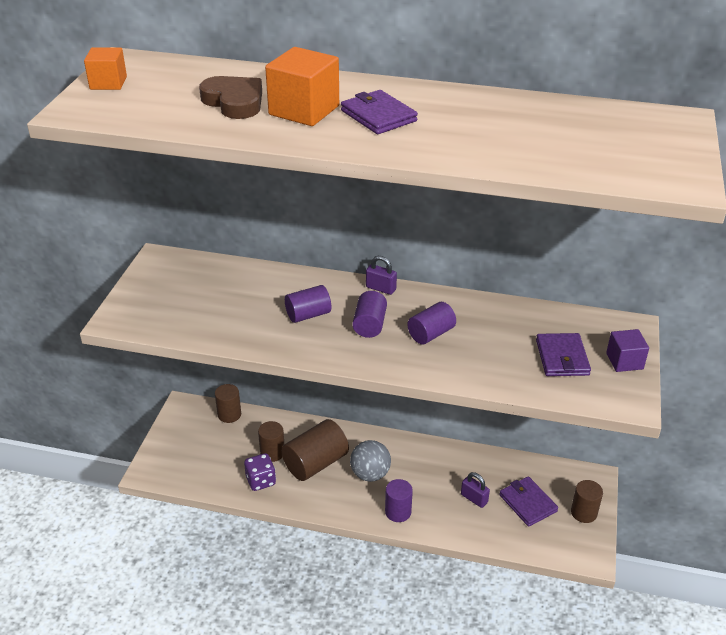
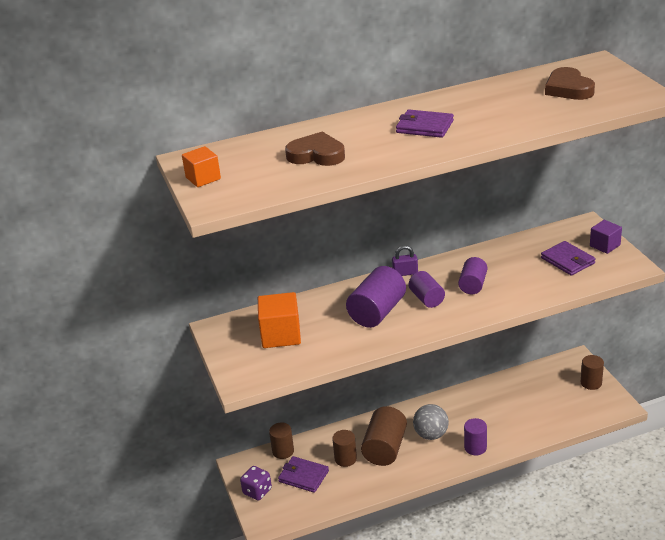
camera: 30 degrees left, 5 degrees down
(261, 481) = (358, 481): purple dice -> purple dice (257, 491)
(304, 110) = (372, 142): orange cube -> orange cube (281, 335)
(308, 315) = (377, 312): purple cylinder -> purple cylinder, size x1.62
(474, 498) = (515, 412): purple padlock -> none
(527, 503) = (552, 396): purple wallet -> purple wallet (303, 476)
(597, 136) = (568, 89): none -> brown heart

